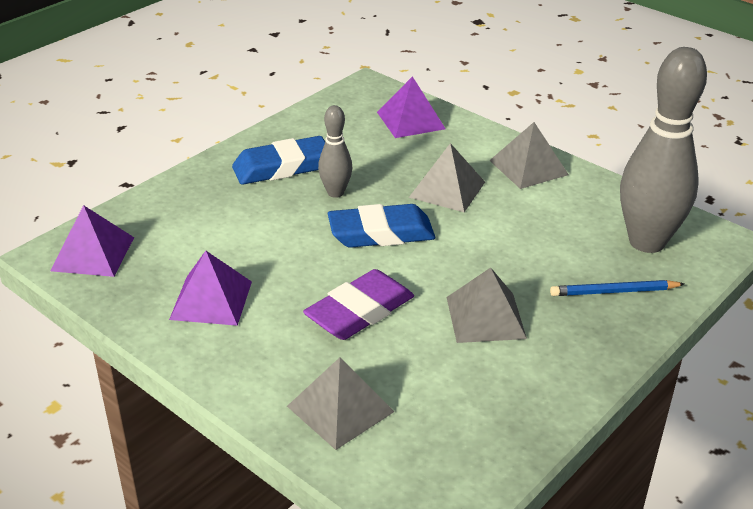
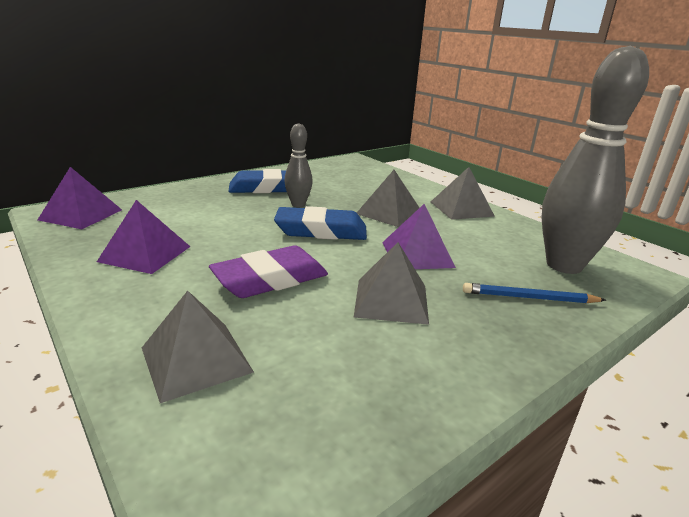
camera: 10 degrees right, 10 degrees down
(410, 120) = (377, 177): purple pyramid -> purple pyramid (417, 254)

